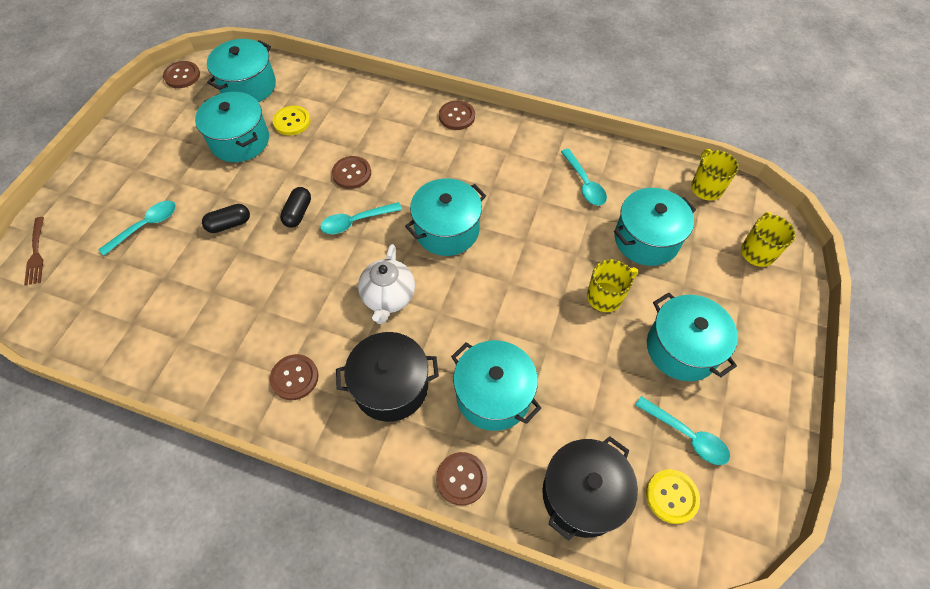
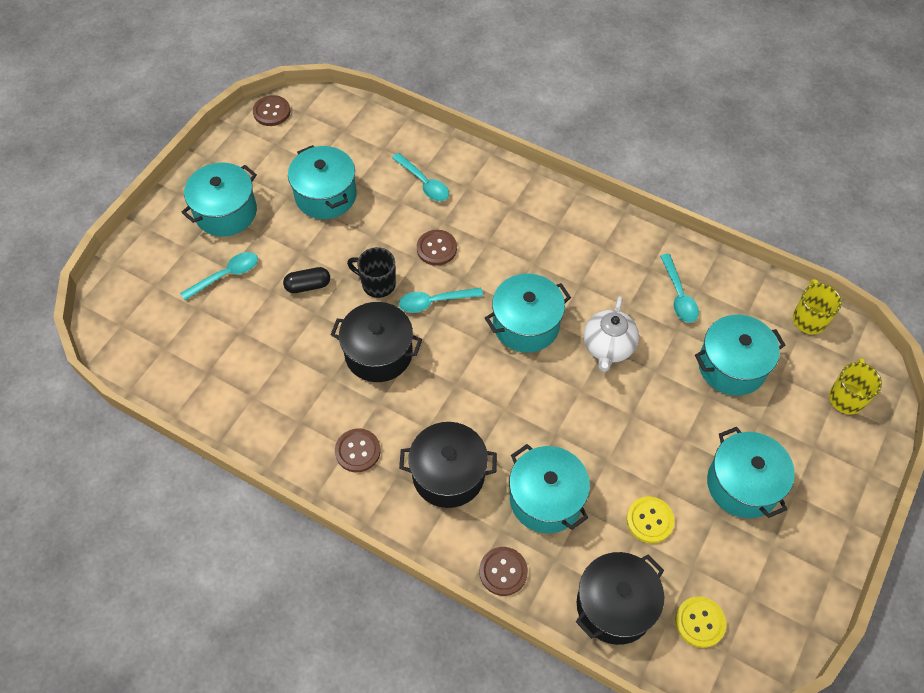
camera: 10 degrees right, 0 degrees up
(36, 253) = (120, 288): brown fork -> none
(248, 86) = (339, 133): turquoise pot -> turquoise pot (226, 212)
(292, 121) = (381, 181): yellow button -> yellow button (649, 520)
(298, 213) = (377, 284): black capsule -> black mug
(306, 278) = (378, 353): none -> black pot
(388, 297) = (457, 386): white teapot -> white teapot (608, 347)
(457, 116) = (555, 199): brown button -> none
(605, 297) = (676, 420): yellow mug -> none
(686, 435) = (727, 569): turquoise spoon -> turquoise spoon (424, 183)

